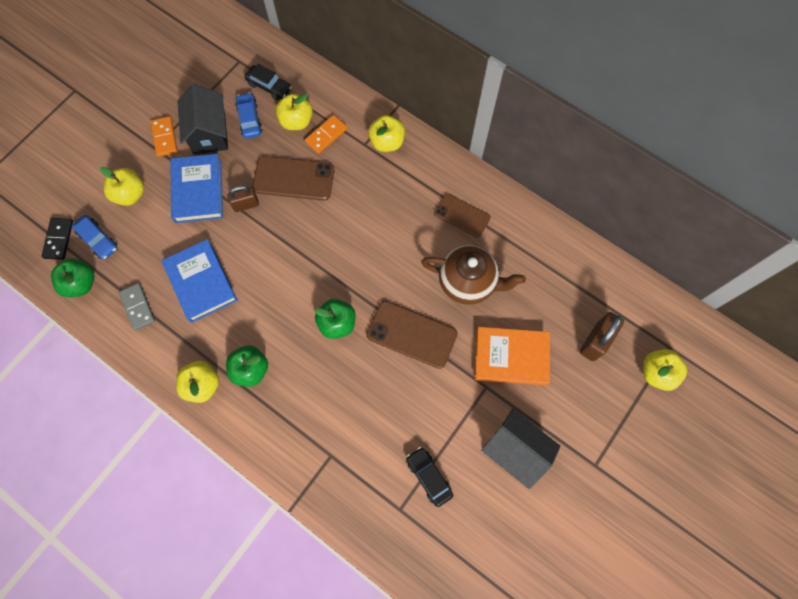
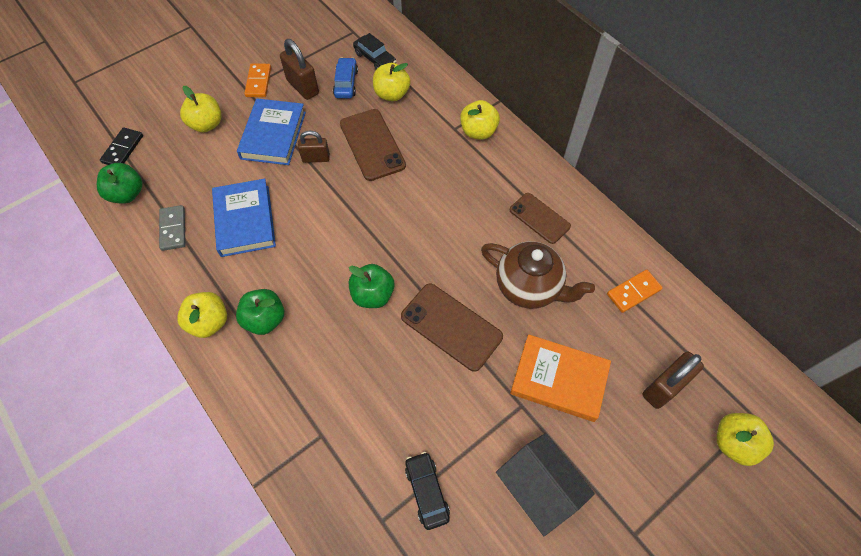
camera: 15 degrees right, 10 degrees down
(98, 240) = (159, 158): blue car -> none
(209, 133) = (302, 87): black house -> brown padlock
(293, 179) = (372, 145): brown phone -> brown phone turned 45 degrees clockwise
(326, 135) = (417, 112): orange domino -> orange domino (633, 292)

